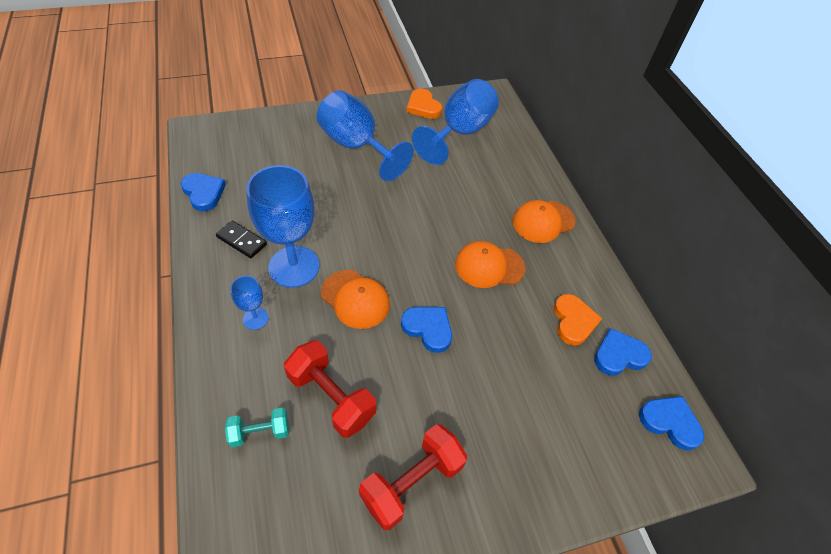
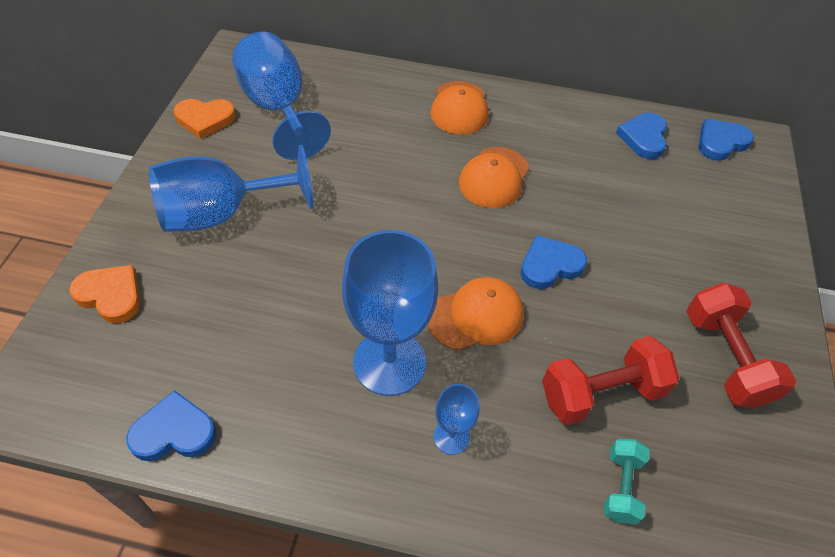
camera: 60 degrees left, 0 degrees up
(242, 241) = (306, 410): black domino -> none
(573, 321) = (593, 149): orange heart -> orange heart (111, 295)

